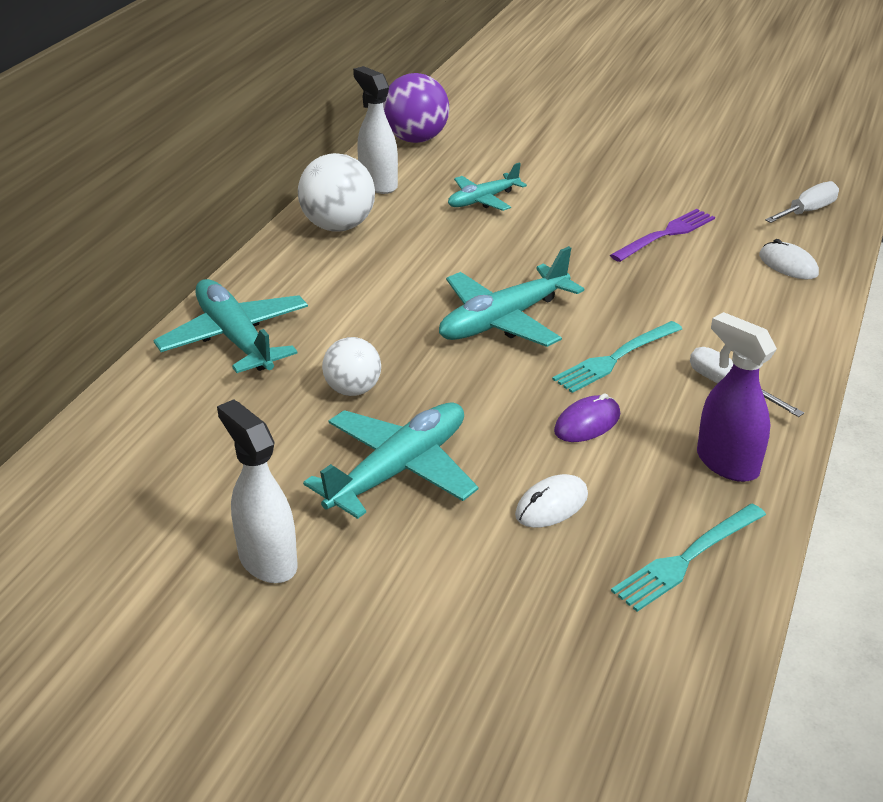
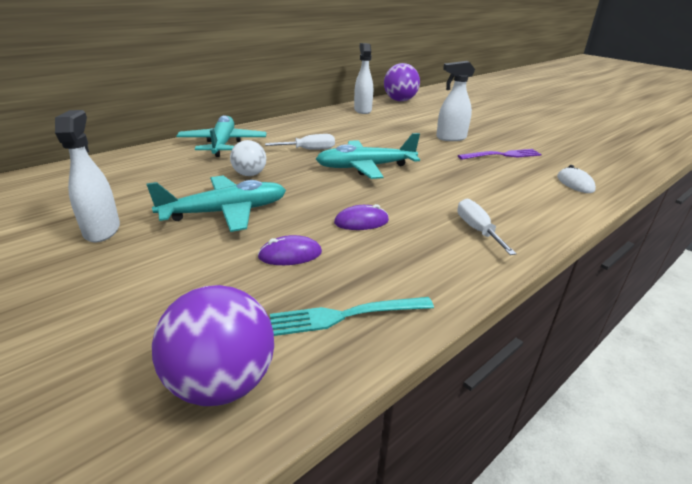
camera: 25 degrees right, 5 degrees down
(338, 226) = (325, 119): white ball -> none
(483, 200) = (409, 124): turquoise plane -> none
(551, 505) = (290, 254): white mouse -> purple mouse
(569, 216) = (450, 138): none -> white spray bottle
(614, 359) = (412, 198): turquoise fork -> none
(640, 677) = (222, 383): none -> purple ball
(726, 463) = (434, 269): purple spray bottle -> none
(807, 211) = (610, 164): white screwdriver -> white screwdriver (309, 149)

